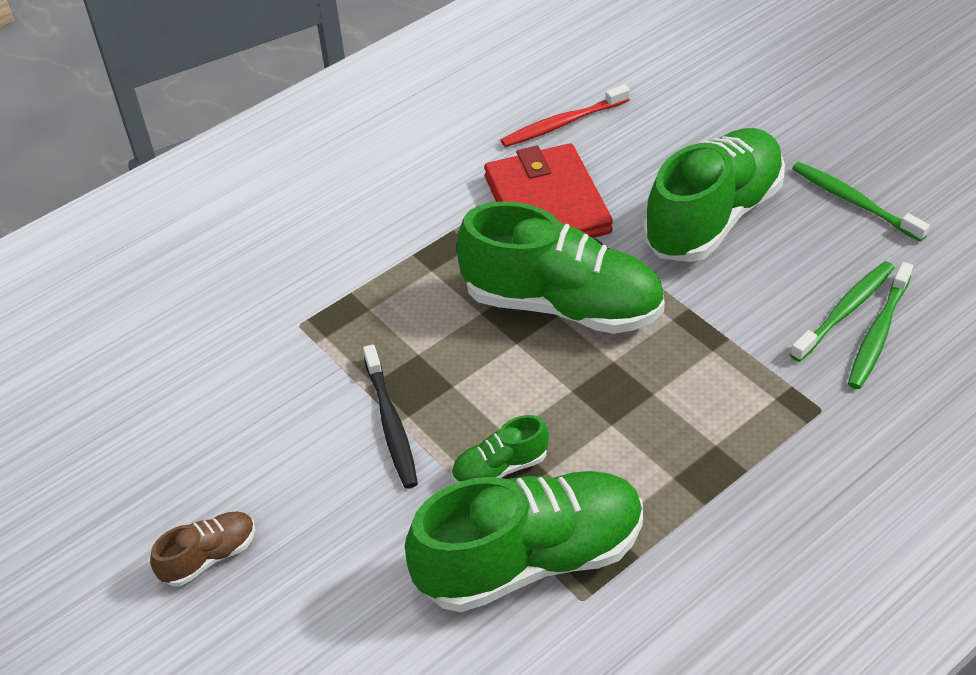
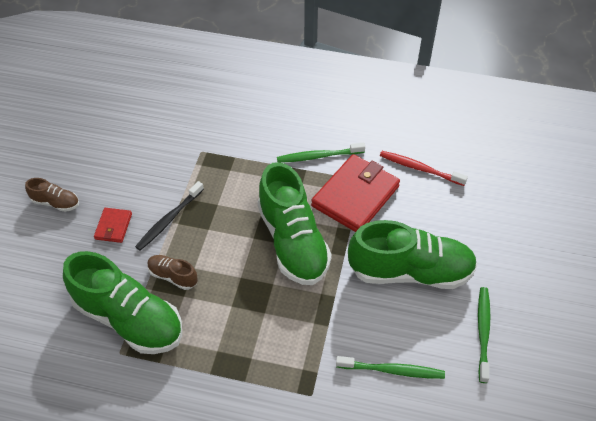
camera: 50 degrees right, 5 degrees up
(336, 499) = (113, 226): none -> red wallet
(500, 468) = (173, 276): green shoe -> brown shoe
(878, 333) = (388, 395): green toothbrush -> green toothbrush (318, 156)

